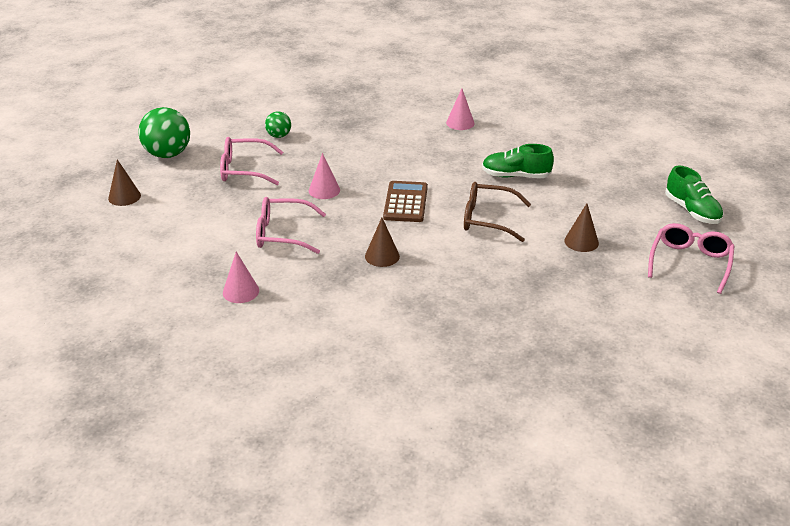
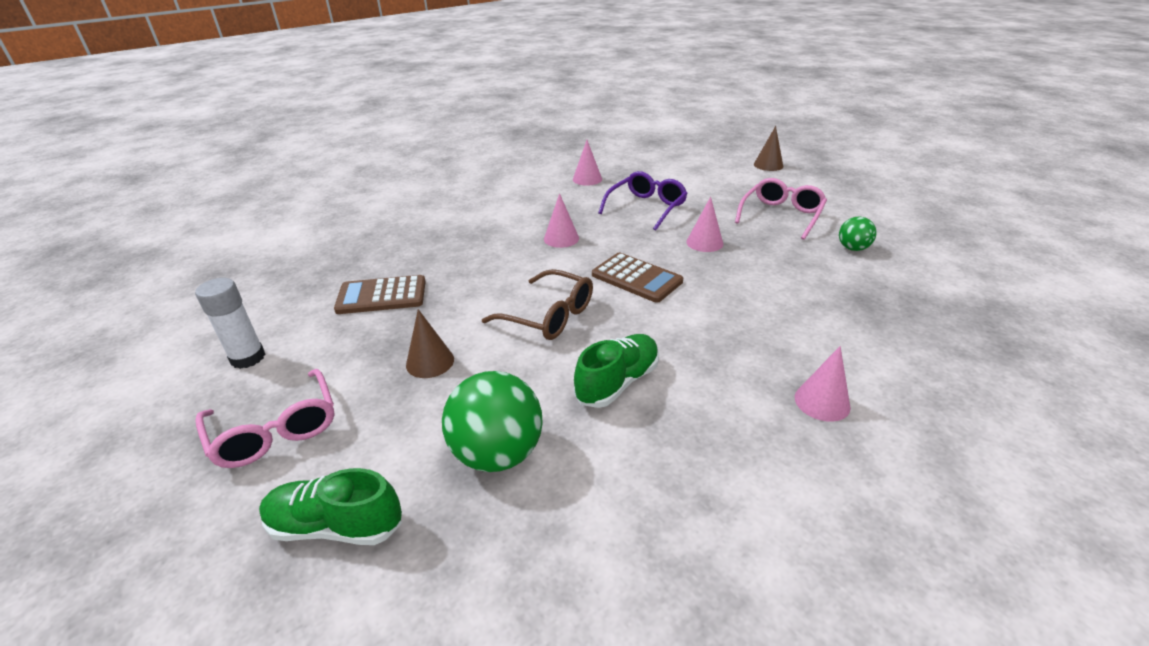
camera: 125 degrees right, 0 degrees up
(168, 154) = (839, 190): green ball -> green ball (497, 453)
(282, 234) = (646, 207): pink glasses -> purple glasses
(382, 256) = (561, 238): brown cone -> pink cone
(487, 219) = (549, 316): brown glasses -> brown glasses turned 75 degrees clockwise
(554, 302) = (382, 296): none -> brown calculator
(677, 317) = (248, 358): none -> white glue stick

